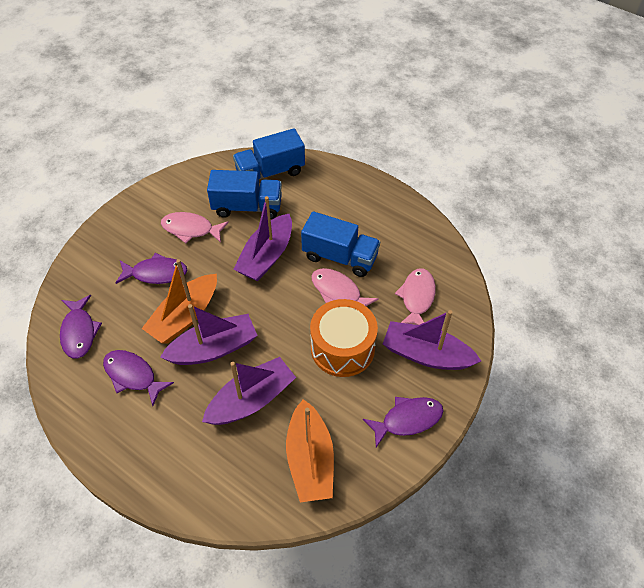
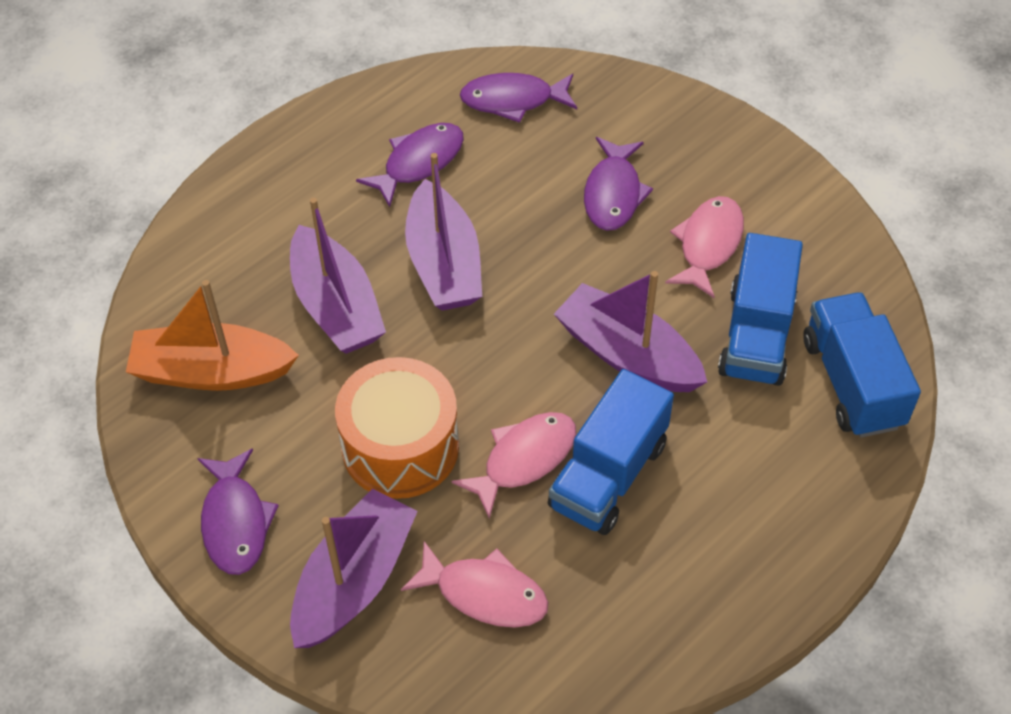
camera: 100 degrees right, 0 degrees up
(185, 316) = (515, 229): orange boat -> none

